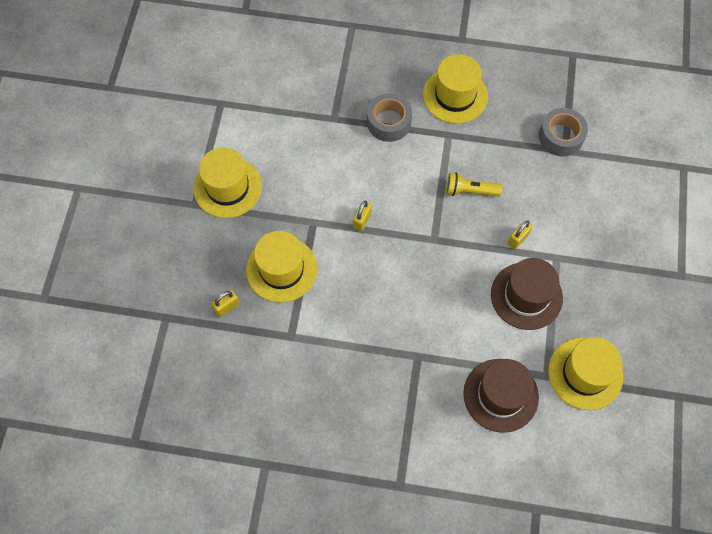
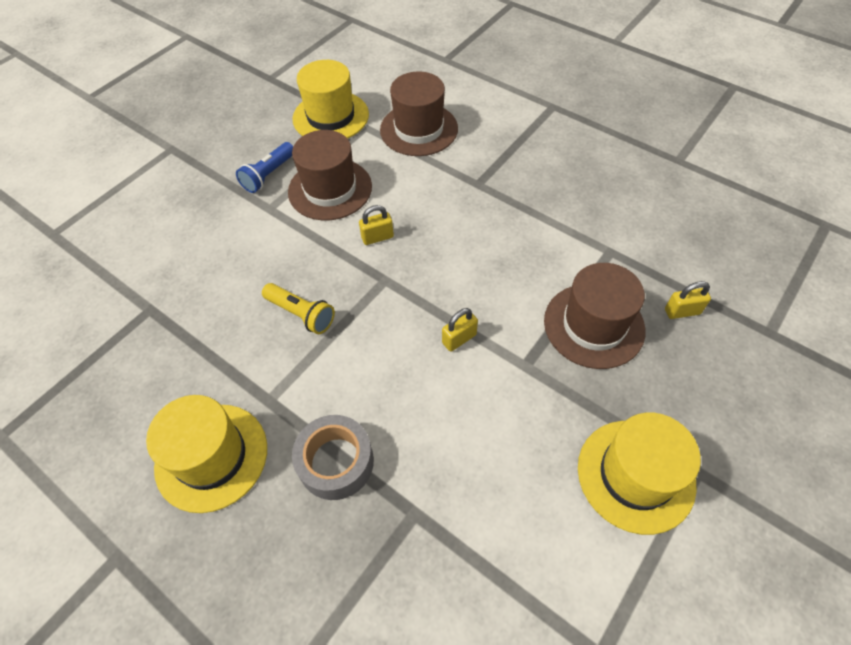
camera: 150 degrees left, 10 degrees down
(281, 269) = (593, 325): yellow hat -> brown hat
(518, 239) = (292, 241): yellow padlock -> yellow padlock (377, 237)
(561, 137) = (137, 328): grey tape -> none
(583, 286) = (268, 175): none -> blue flashlight

